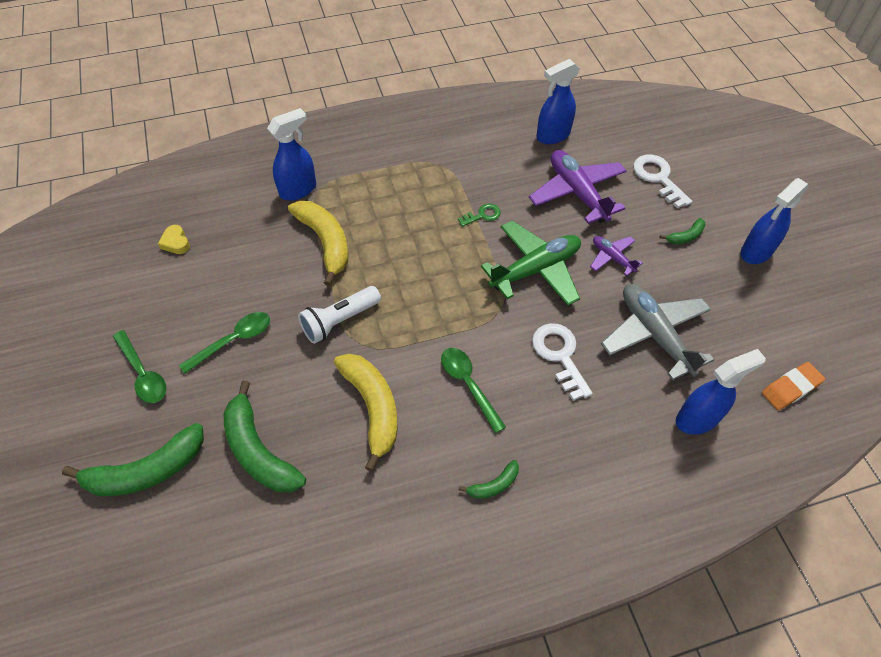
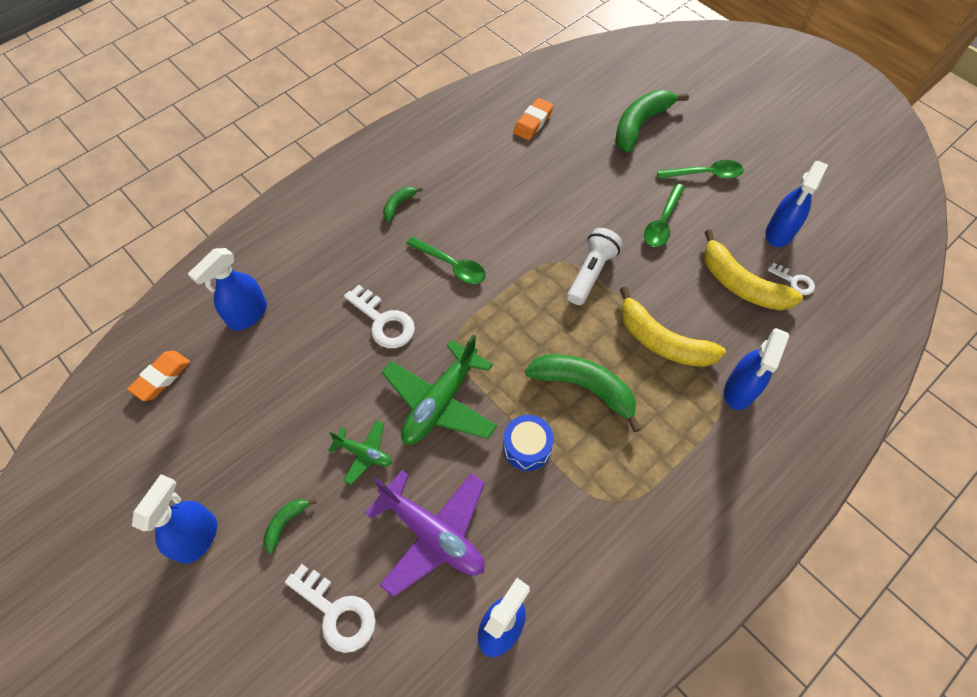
camera: 155 degrees right, 5 degrees up
(141, 285) = (779, 233): none -> blue spray bottle
(143, 373) = (705, 174): green spoon -> green spoon turned 150 degrees clockwise
(176, 242) = (794, 281): yellow heart -> white key
(258, 450) = (578, 162): green banana -> green banana (585, 387)
(267, 538) = (533, 122): none -> orange eraser
(372, 408) = (517, 219): yellow banana -> yellow banana (740, 284)
(482, 215) = (527, 447): green key -> blue drum
(612, 258) = (364, 453): purple plane -> green plane
(654, 335) = (299, 379): grey plane -> none

